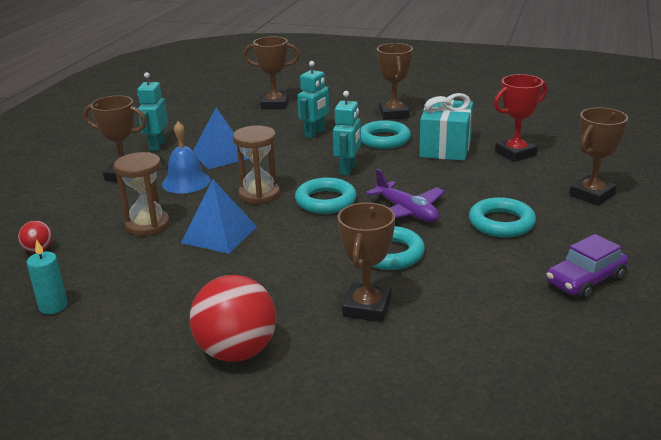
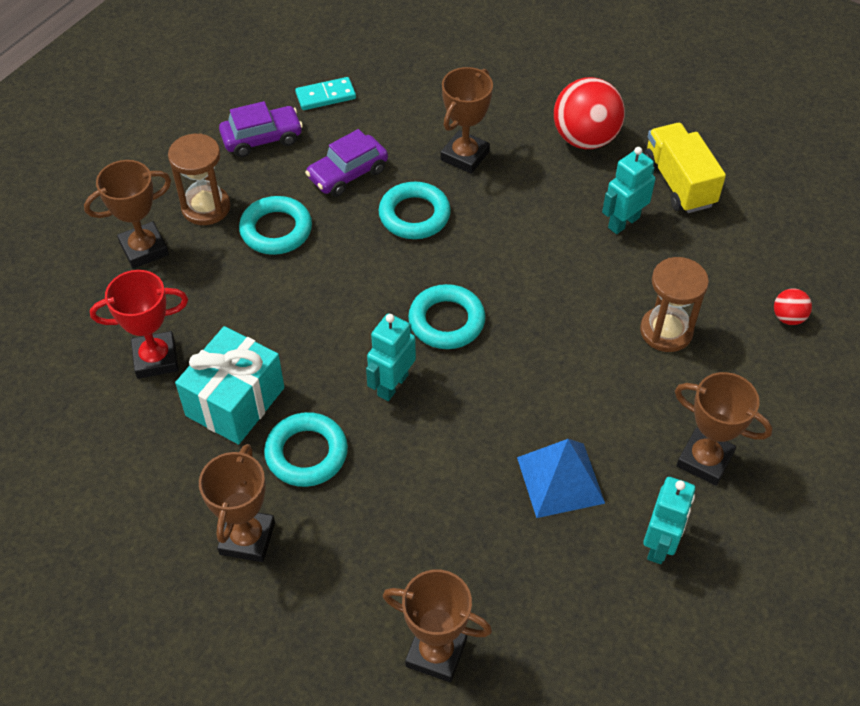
camera: 165 degrees left, 25 degrees up
(53, 306) = (751, 226): turquoise candle -> none
(126, 329) = (678, 183): none -> yellow truck
(186, 182) = (616, 416): blue bell -> none
(219, 234) = (583, 291): blue pyramid -> none
(259, 194) = (524, 358): brown hourglass -> brown hourglass (206, 207)
(315, 133) = (401, 507): turquoise robot -> turquoise robot (623, 222)
(406, 212) = (363, 275): purple plane -> none
(474, 270) = (348, 174): none -> purple car
(561, 333) = (326, 96): none -> turquoise domino

